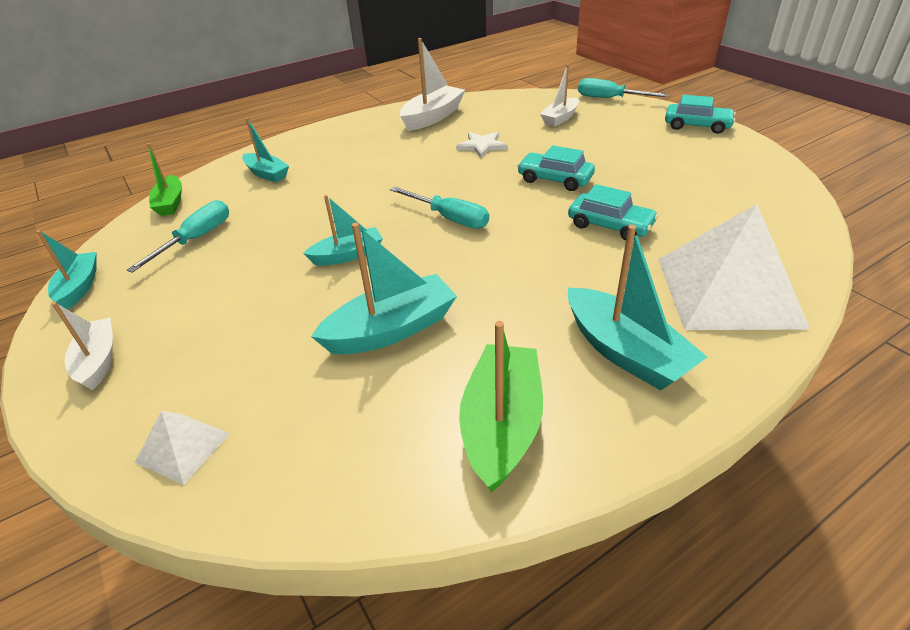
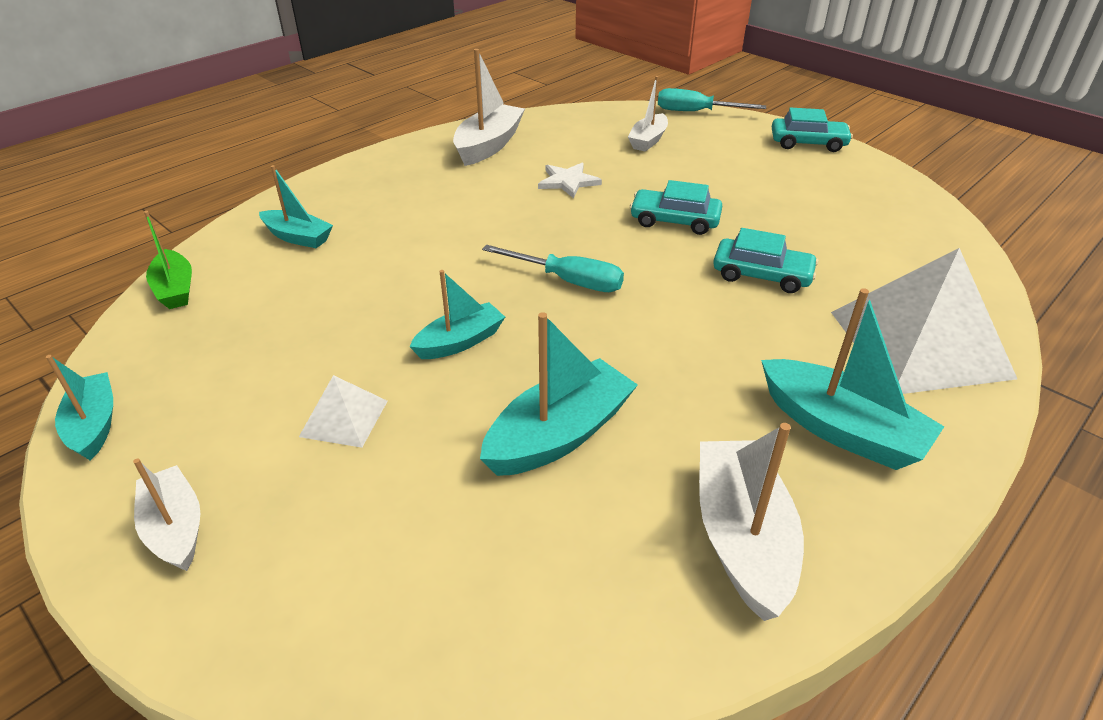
camera: 15 degrees left, 0 degrees up
(183, 447) = (356, 629): white pyramid -> white pyramid (344, 418)
(196, 239) = (238, 338): turquoise screwdriver -> none
(502, 425) = (742, 537): green boat -> white boat

